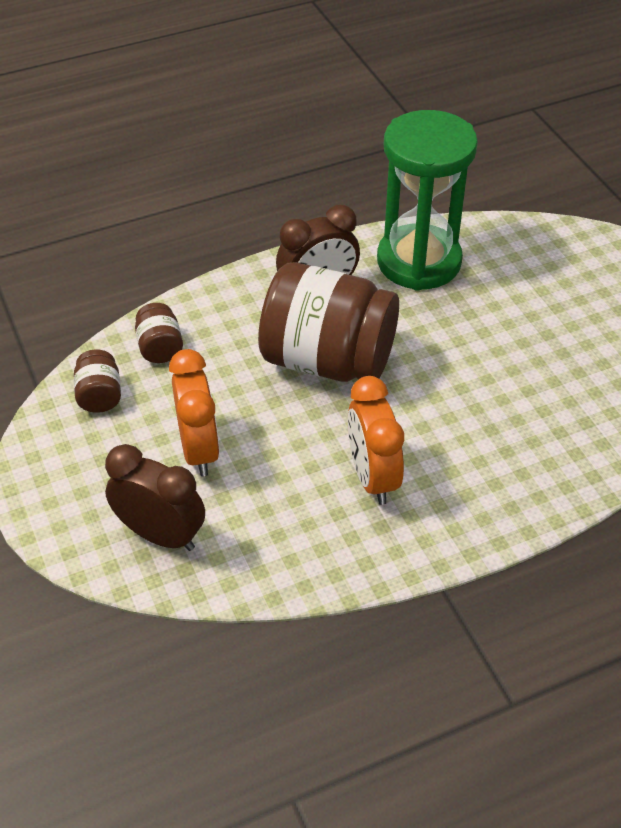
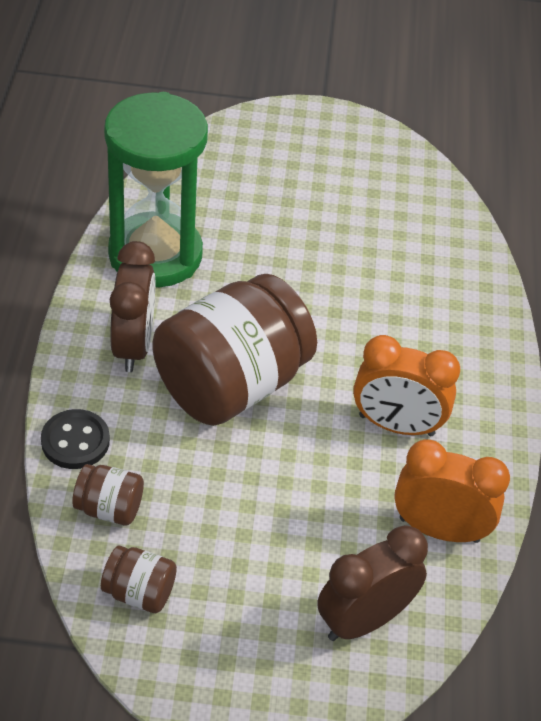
camera: 65 degrees left, 0 degrees up
(199, 449) = (275, 539): orange clock -> orange clock (439, 529)
(205, 304) = (75, 441): none -> black button

